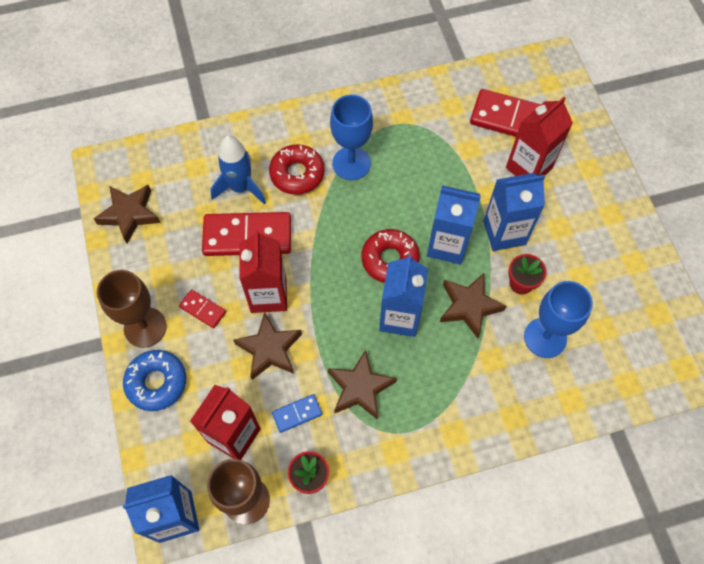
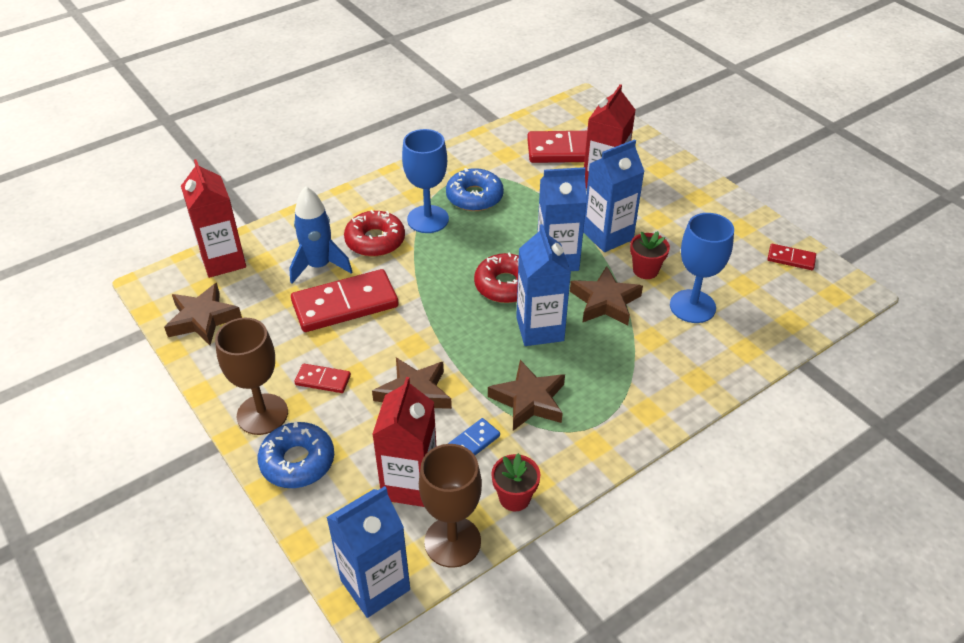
camera: 20 degrees left, 20 degrees down
(268, 295) = (391, 348): red carton -> red carton (223, 261)
(402, 149) = (474, 197): none -> blue donut
(663, 314) = (791, 259): none -> red domino

